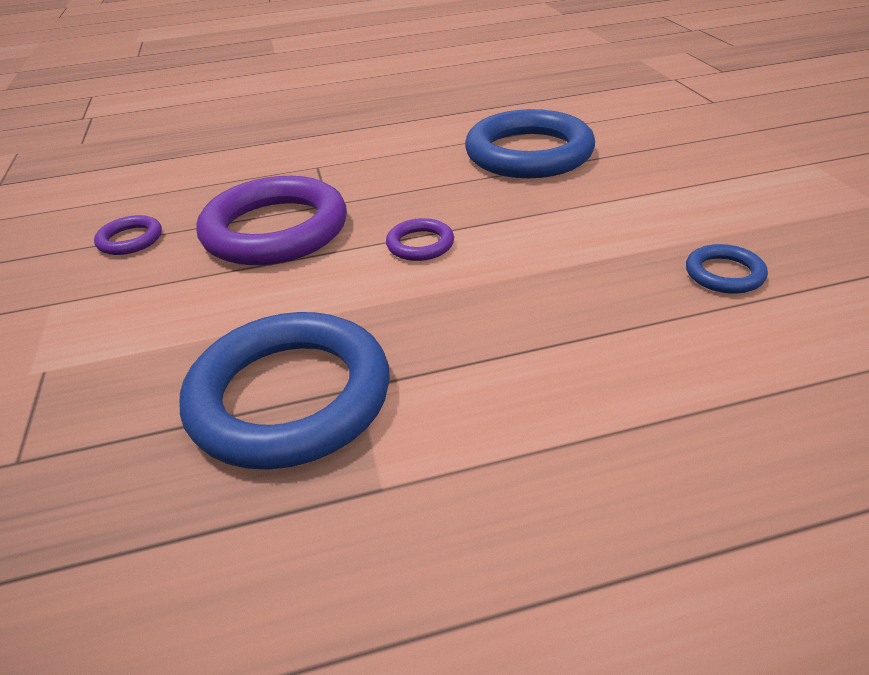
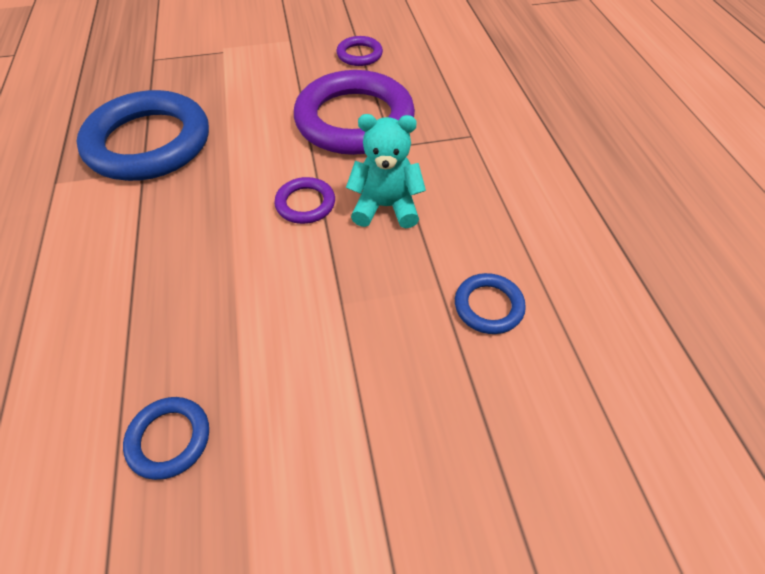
camera: 90 degrees right, 15 degrees up
(422, 200) = (386, 207): none -> turquoise teddy bear
(529, 153) = (488, 306): blue ring -> blue ring, size x0.44

